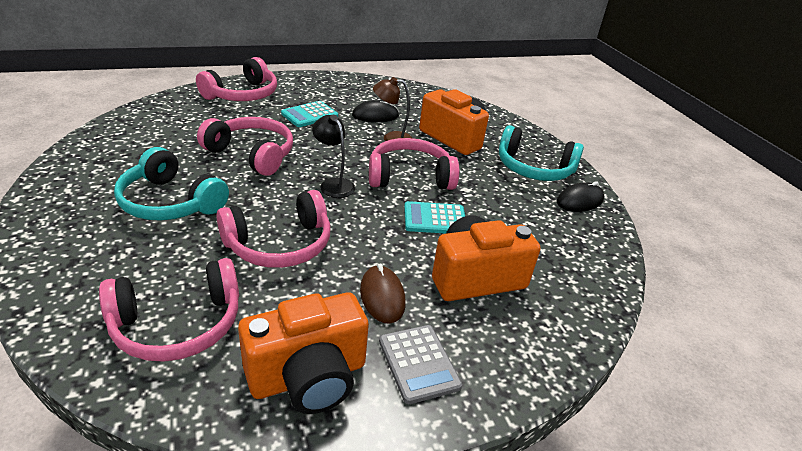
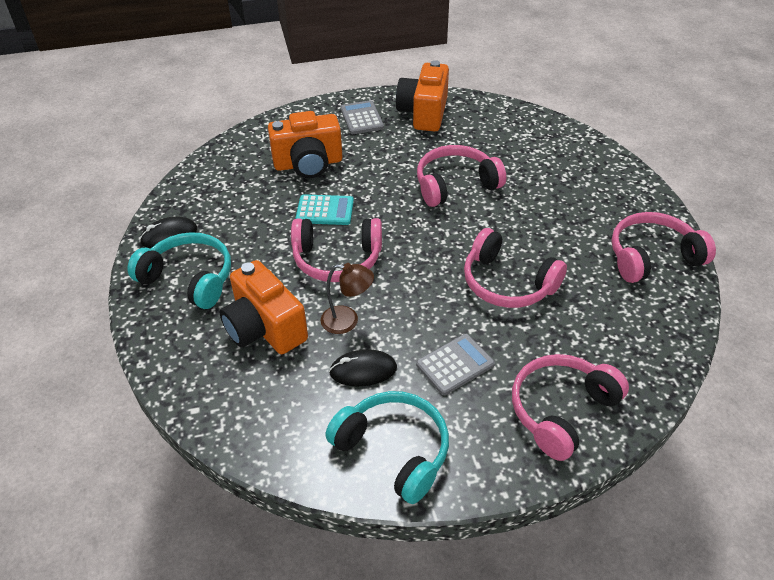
camera: 170 degrees left, 10 degrees up
(170, 202) = (557, 219): turquoise headphones -> turquoise headphones (393, 450)
(178, 324) = (505, 135): pink headphones -> pink headphones (652, 257)
(308, 377) = (423, 113): orange camera -> orange camera turned 60 degrees counterclockwise
(309, 115) = (455, 365): turquoise calculator -> grey calculator
(333, 184) = (416, 246): black lamp -> none
(382, 296) = (379, 151): brown mouse -> none

